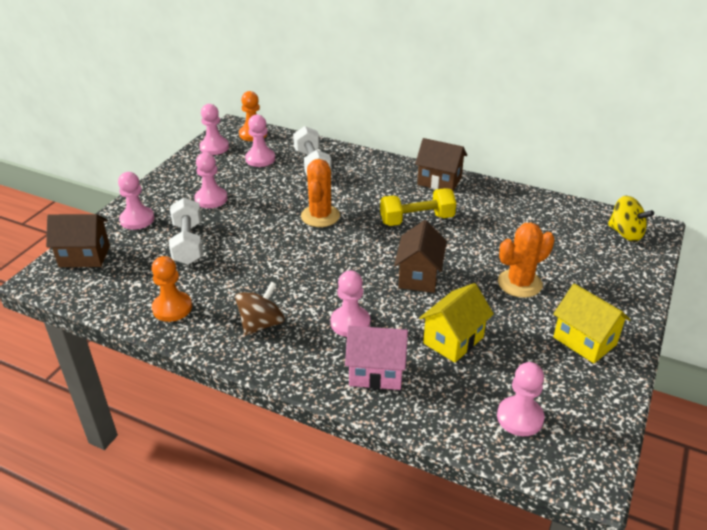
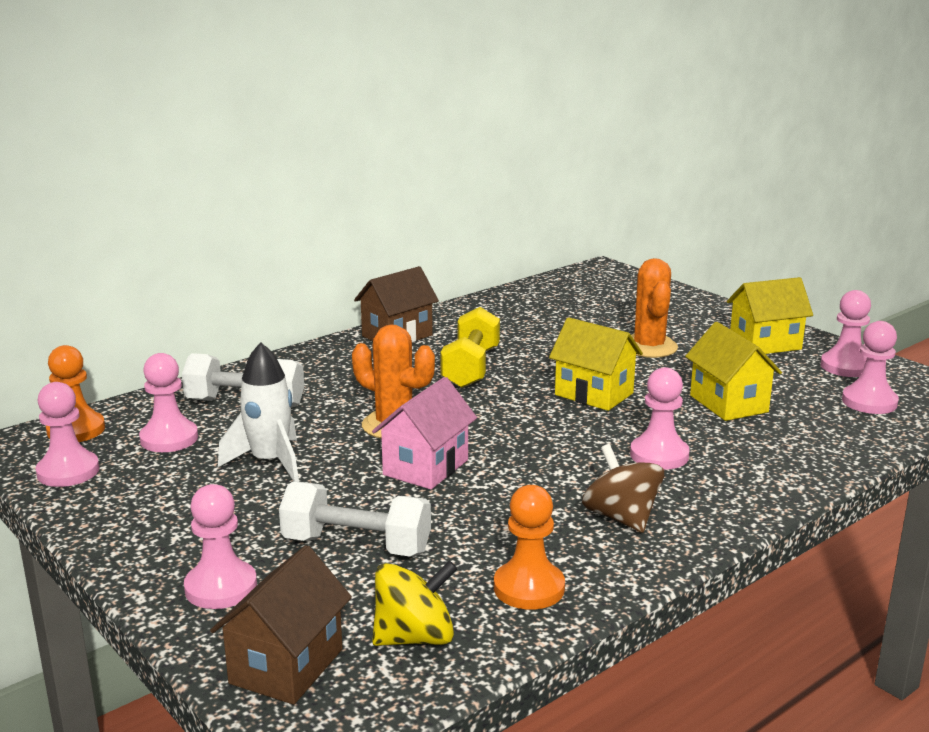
camera: 65 degrees left, 15 degrees down
(211, 199) = (241, 502): pink pawn -> pink pawn (846, 366)
(254, 193) = (270, 462): none -> white rocket
(376, 372) = (764, 459): pink house -> pink house (426, 467)
(419, 276) = (594, 394): brown house -> yellow house
(625, 233) = (601, 281): yellow spinning top -> yellow spinning top (414, 637)

